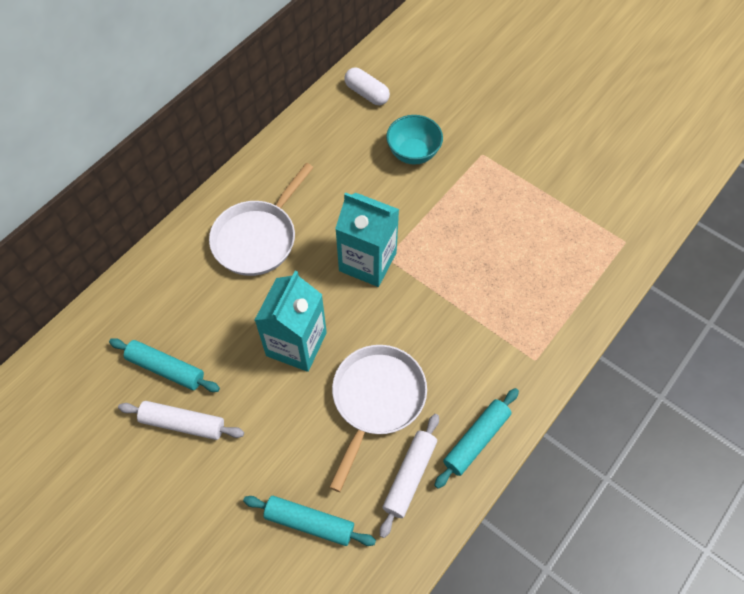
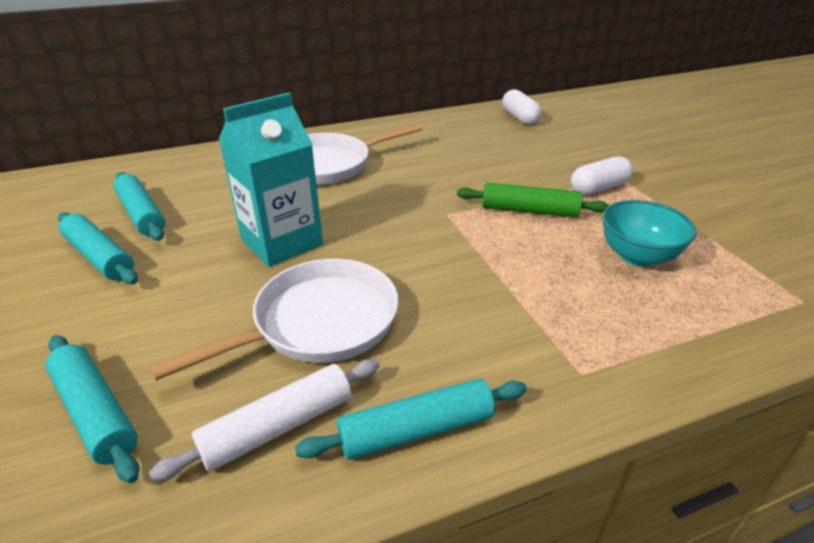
camera: 30 degrees right, 25 degrees down
(183, 423) = (100, 257): white rolling pin -> turquoise rolling pin
(367, 262) = (422, 210): turquoise carton -> none
(413, 153) = (539, 158): turquoise bowl -> turquoise bowl (637, 256)
(439, 226) = (529, 211): none -> green rolling pin
(472, 175) = (598, 188): none -> white capsule

